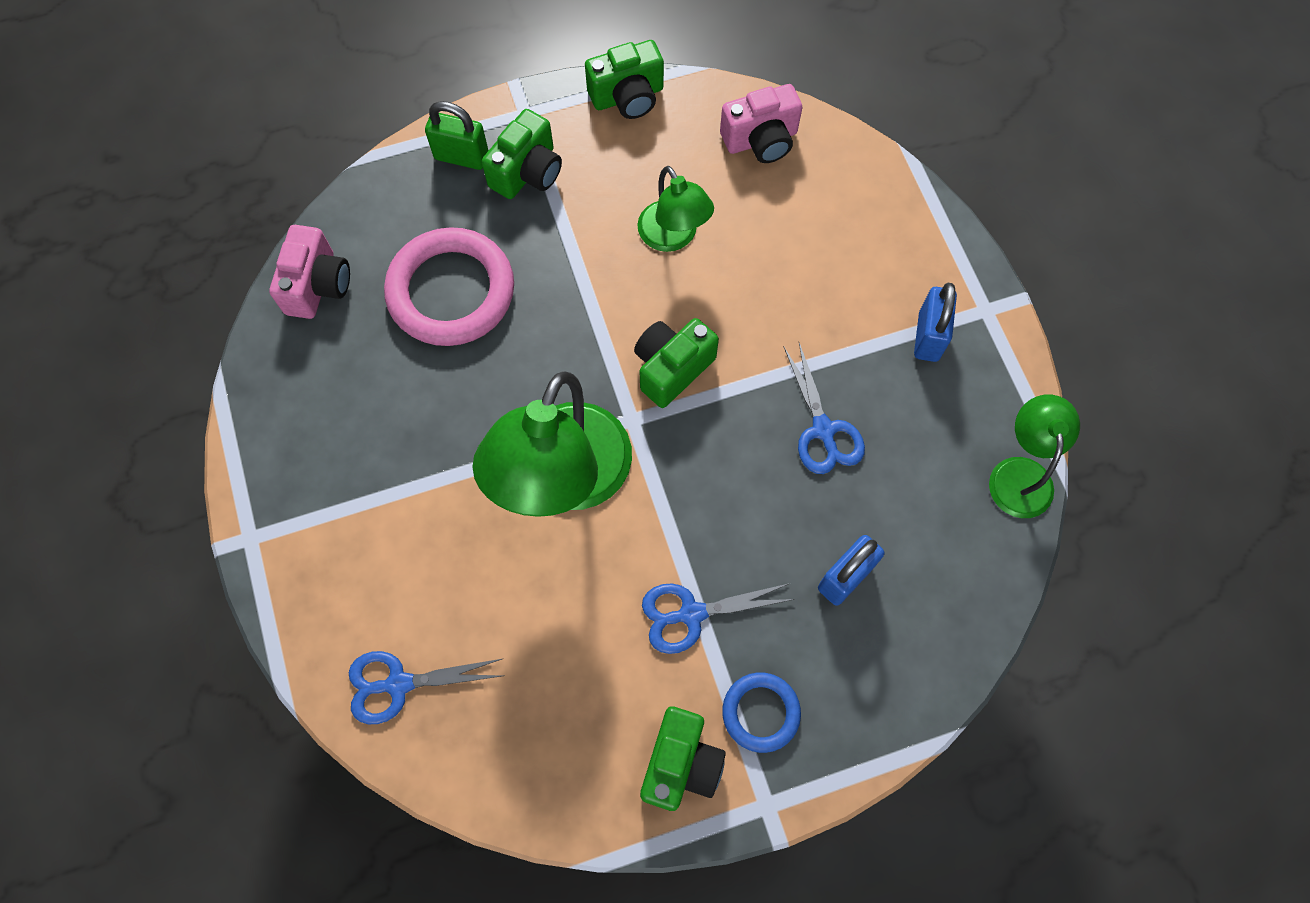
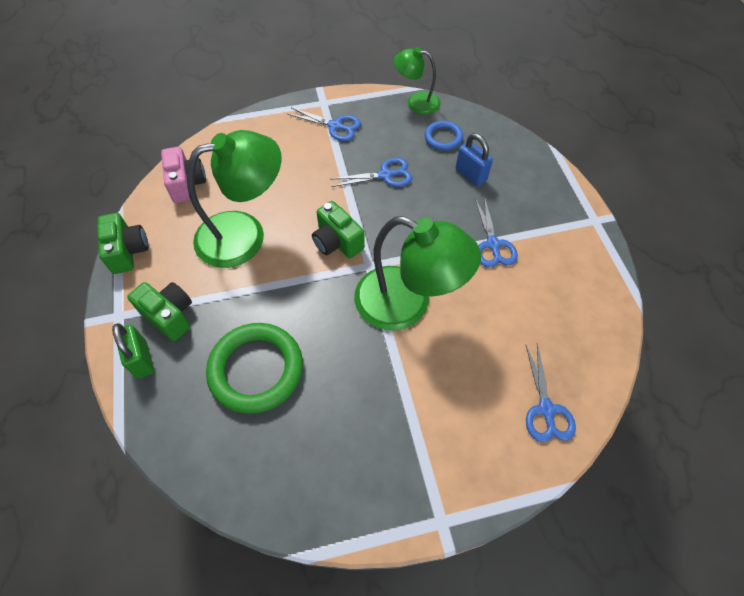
camera: 85 degrees left, 10 degrees down
(318, 285) = (229, 471): pink camera -> none
(451, 291) = (256, 370): pink ring -> green ring
(461, 156) = (142, 360): green padlock -> green padlock turned 45 degrees counterclockwise
(673, 237) = (244, 234): green lamp -> green lamp, size x1.79
(681, 764) = (578, 256): green camera -> none
(760, 712) = (546, 218): blue ring -> blue ring (443, 138)
(928, 336) = (335, 126): blue padlock -> blue scissors

